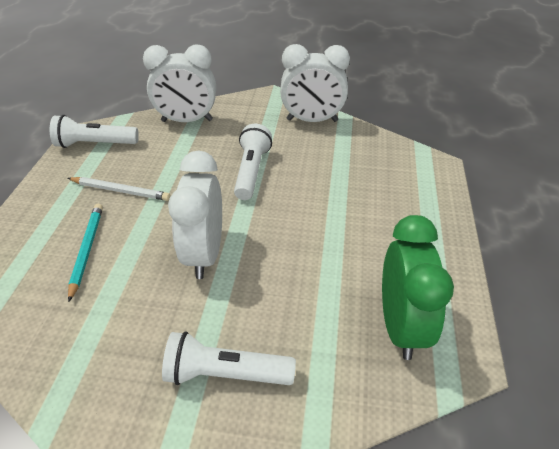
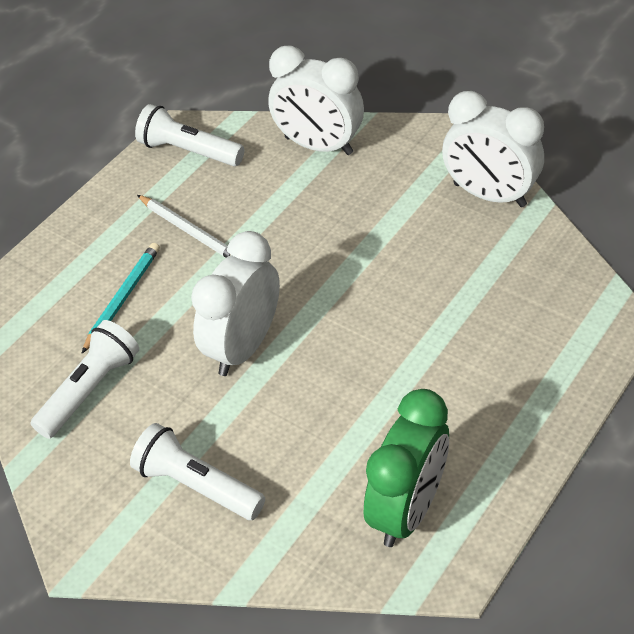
camera: 30 degrees right, 5 degrees up
(251, 171) = (358, 253): white flashlight -> white flashlight (90, 389)

